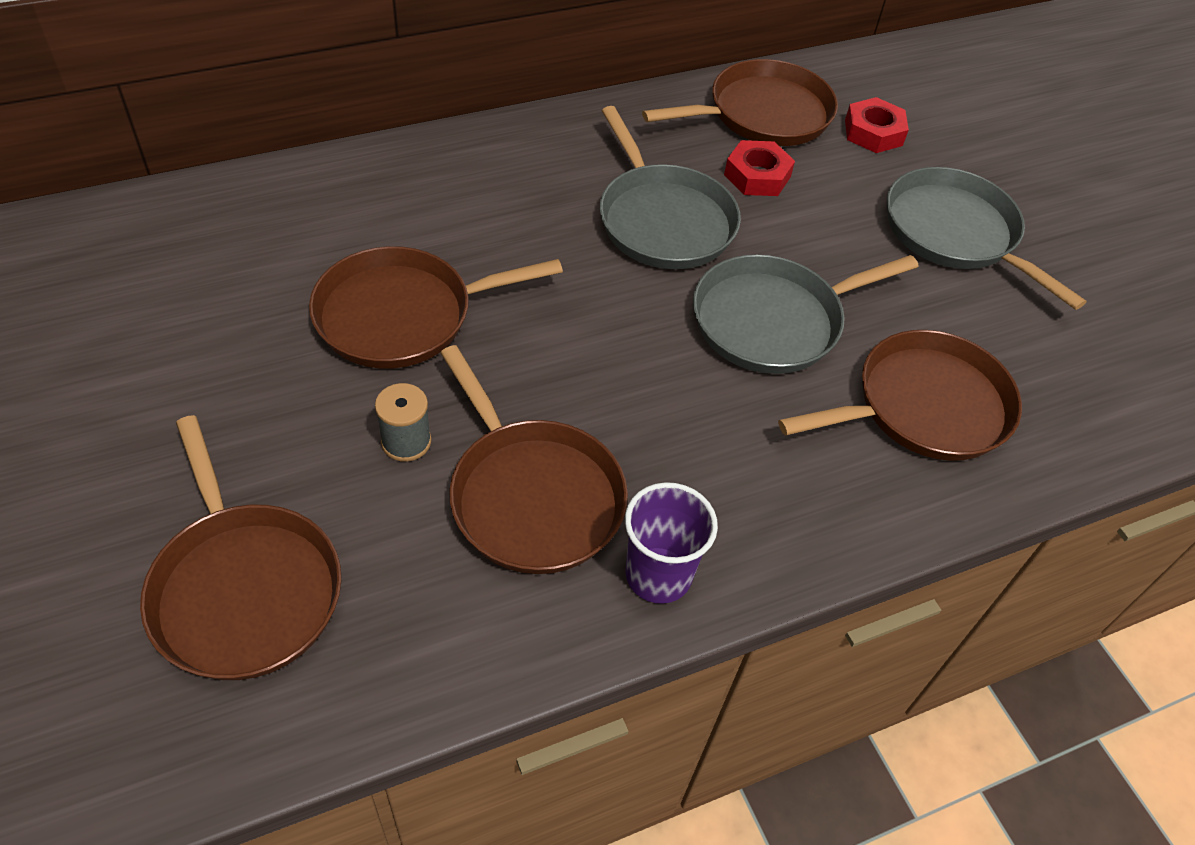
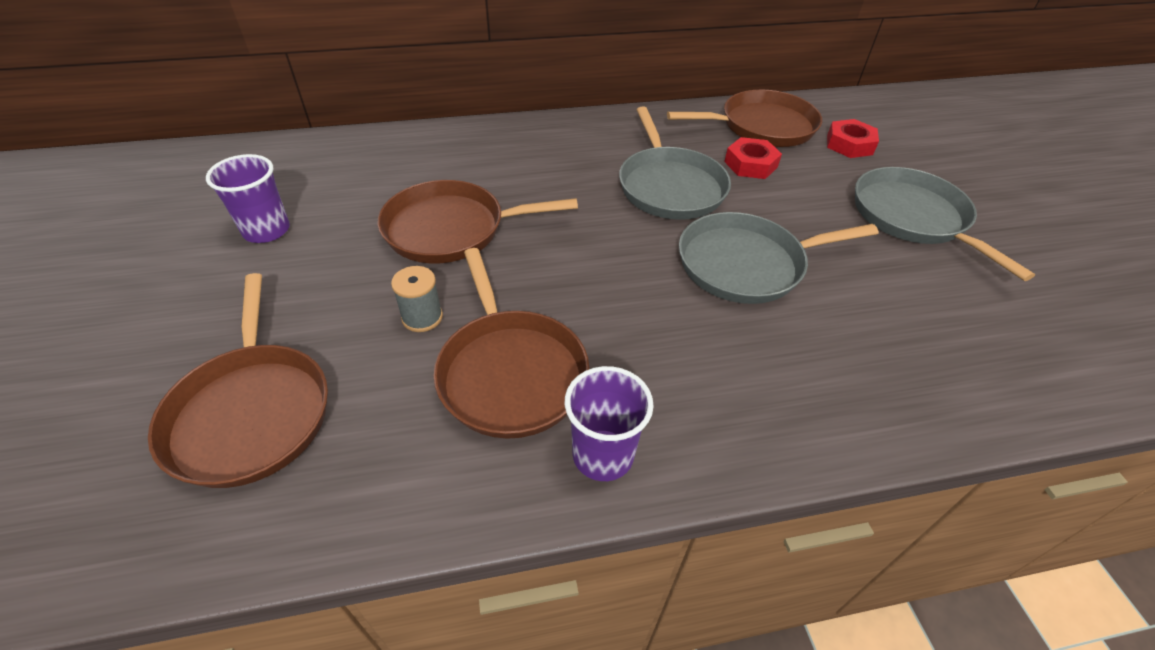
camera: 15 degrees right, 5 degrees down
(157, 347) = (266, 230): none -> purple cup
(924, 406) = (873, 345): brown pan -> none

